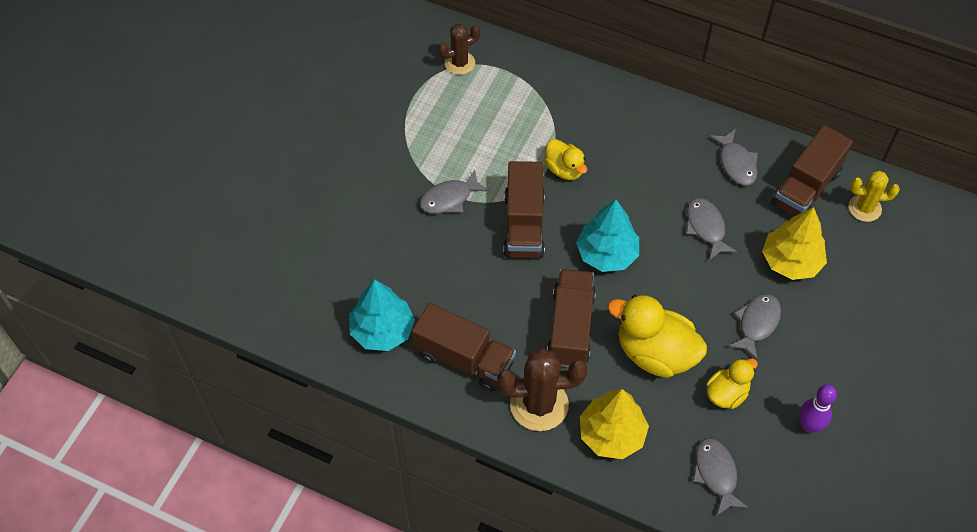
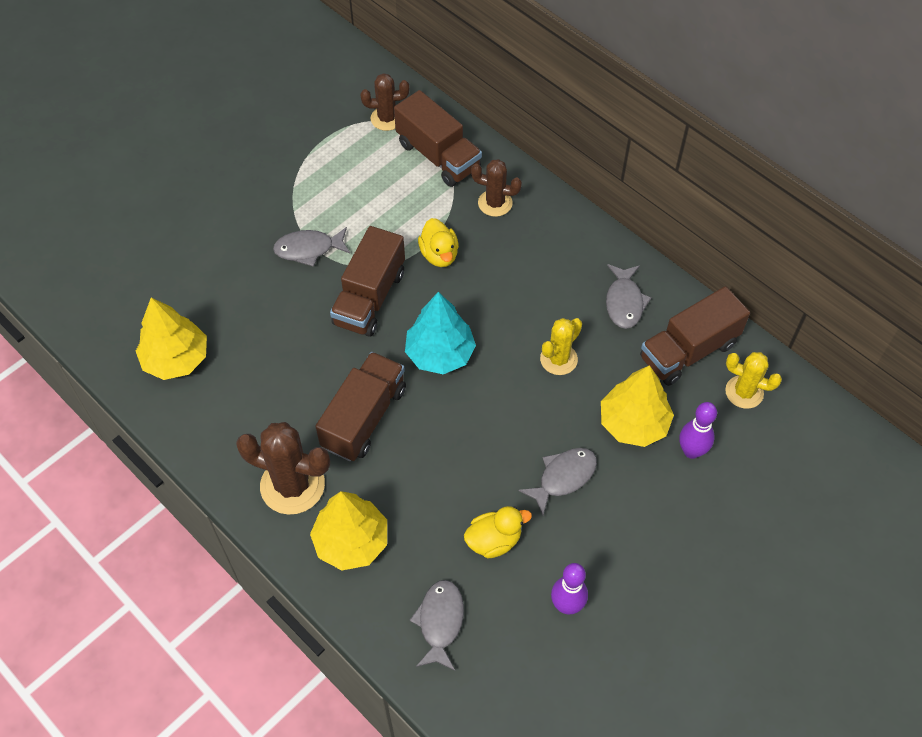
camera: 20 degrees right, 0 degrees up
(382, 330) = (176, 359): turquoise tree -> yellow tree
(464, 359) = (241, 414): brown truck -> brown truck (438, 156)
(589, 111) = (495, 203): none -> brown cactus
(655, 353) = (439, 472): yellow duck -> none
(706, 228) = (558, 359): grey fish -> yellow cactus
(846, 269) = (691, 451): none -> purple bowling pin

